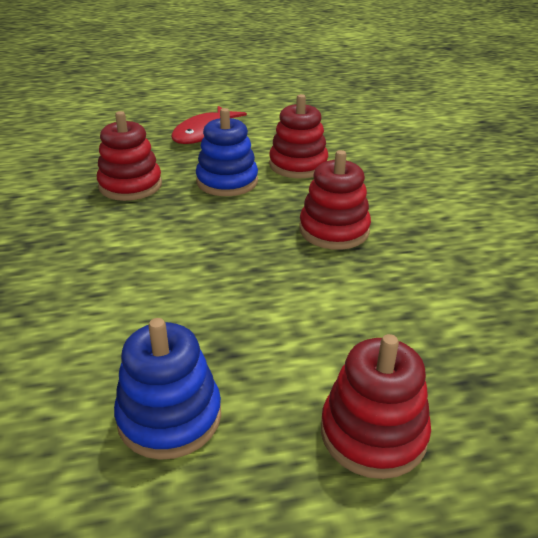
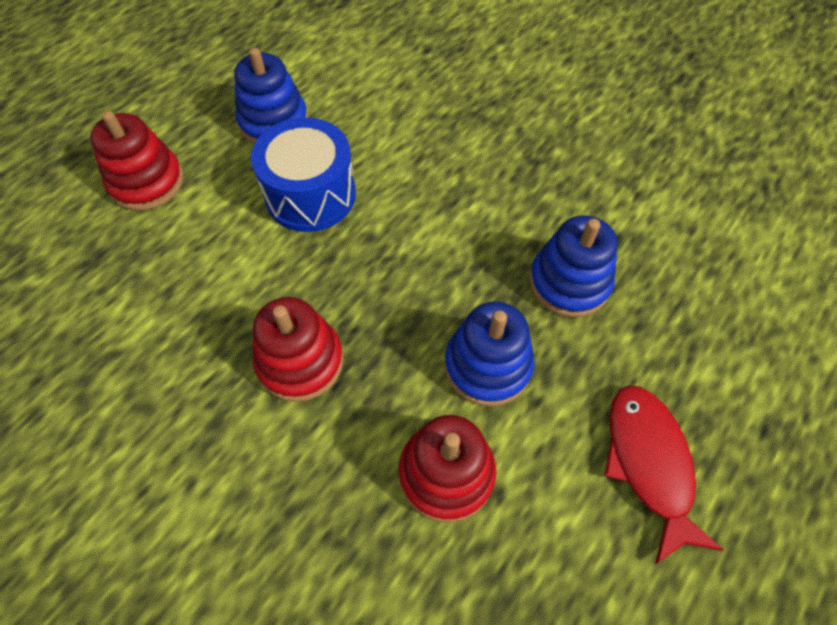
camera: 140 degrees right, 25 degrees up
(130, 185) = (569, 282): red stacking toy -> blue stacking toy
(218, 318) = (310, 195): none -> blue drum

